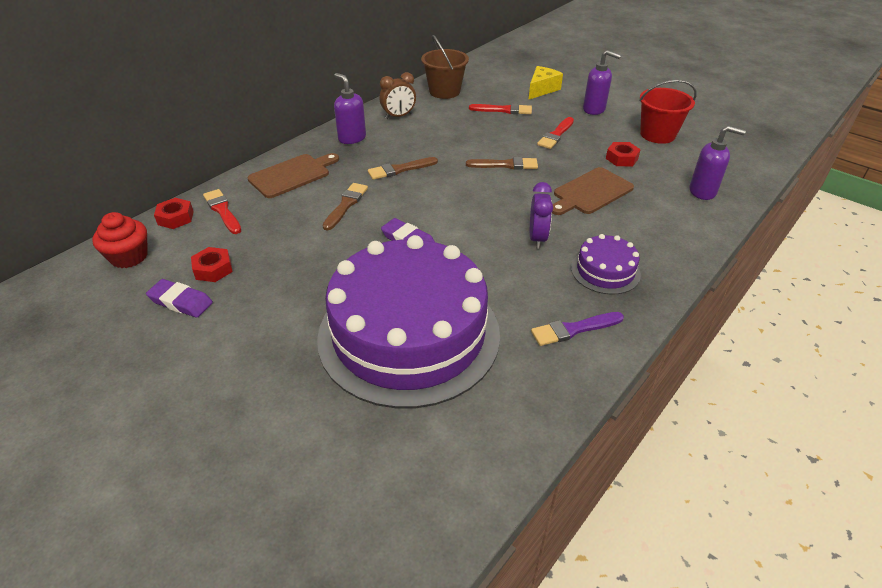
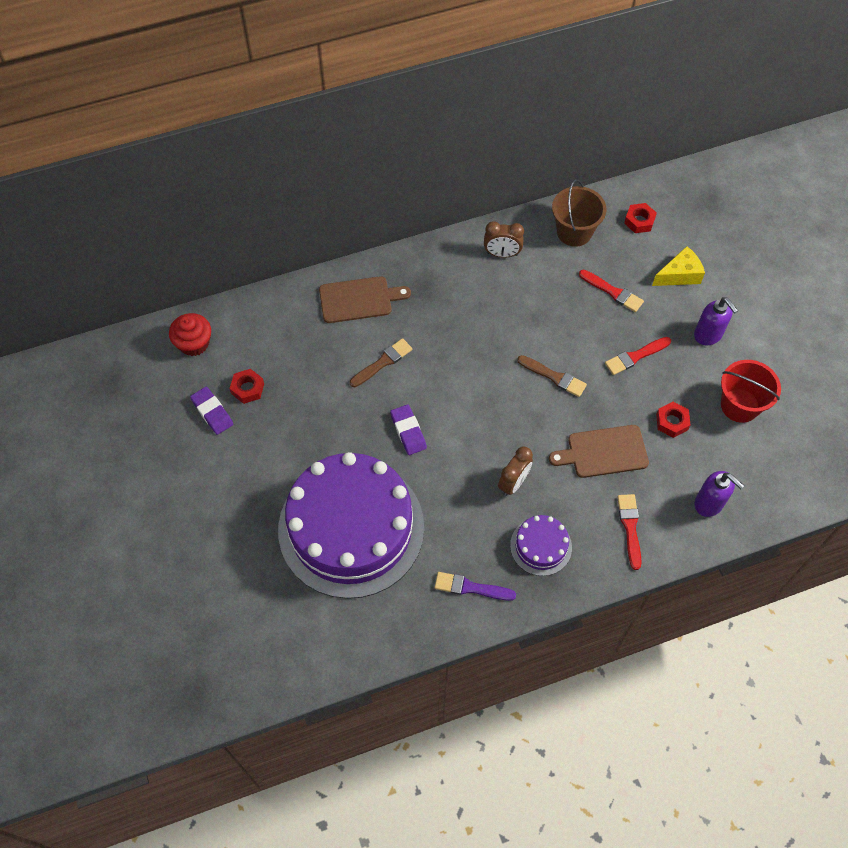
camera: 30 degrees right, 20 degrees up
(175, 218) = (243, 312): red nut -> red nut (639, 221)
(222, 210) = (282, 321): red brush -> red brush (630, 527)
(352, 138) = (438, 269): purple soap dispenser -> none
(400, 169) = (455, 337): brown brush -> none
(537, 238) = (513, 483): purple clock -> brown clock

